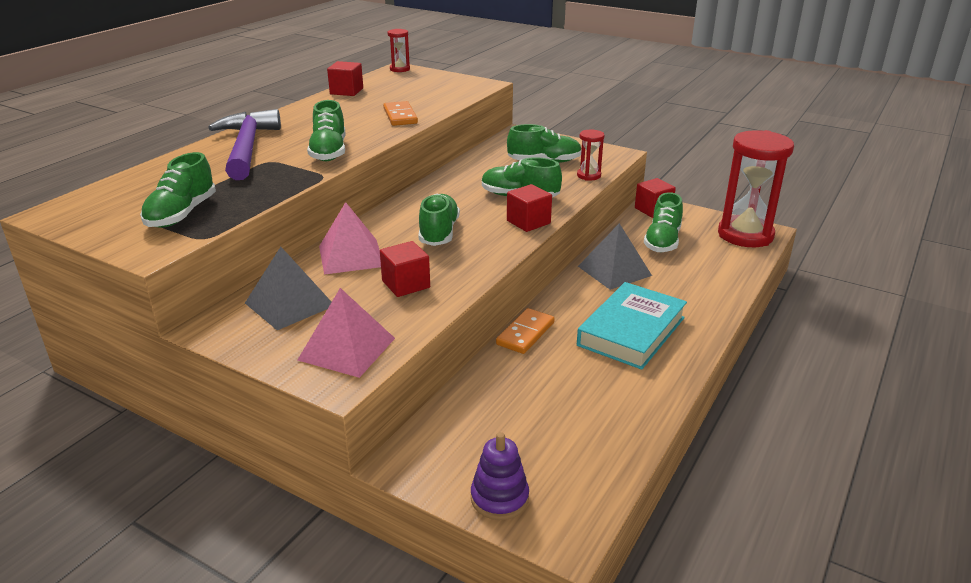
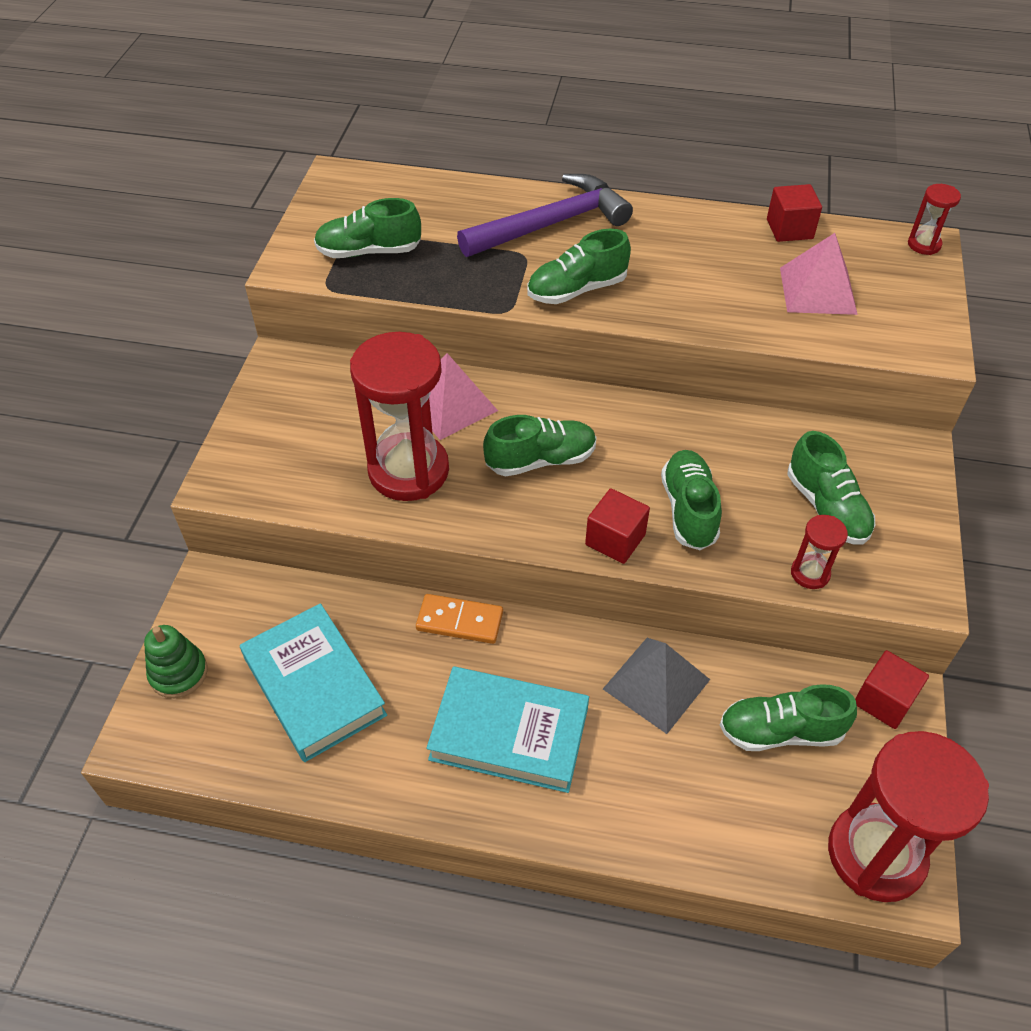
camera: 70 degrees right, 20 degrees up
(289, 304) = (336, 396): grey pyramid -> none
(347, 349) = (273, 468): pink pyramid -> pink pyramid (818, 290)
(400, 116) = (734, 308): orange domino -> none
(406, 284) = (408, 471): red cube -> red hourglass
(499, 498) = (178, 673): purple stacking toy -> green stacking toy
(552, 415) = (314, 686): none -> turquoise book

